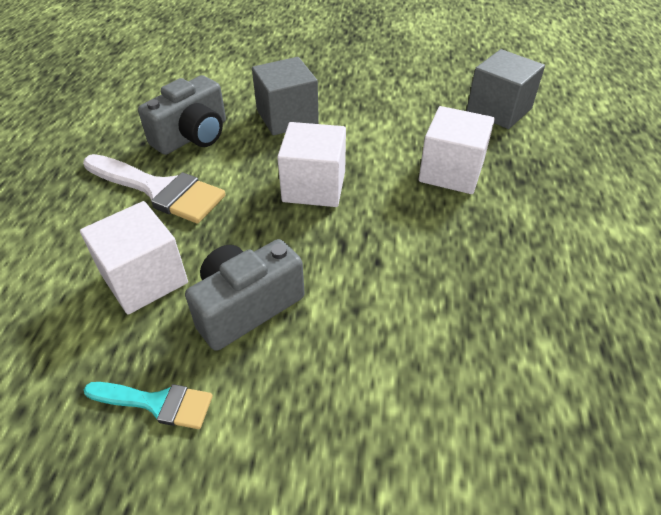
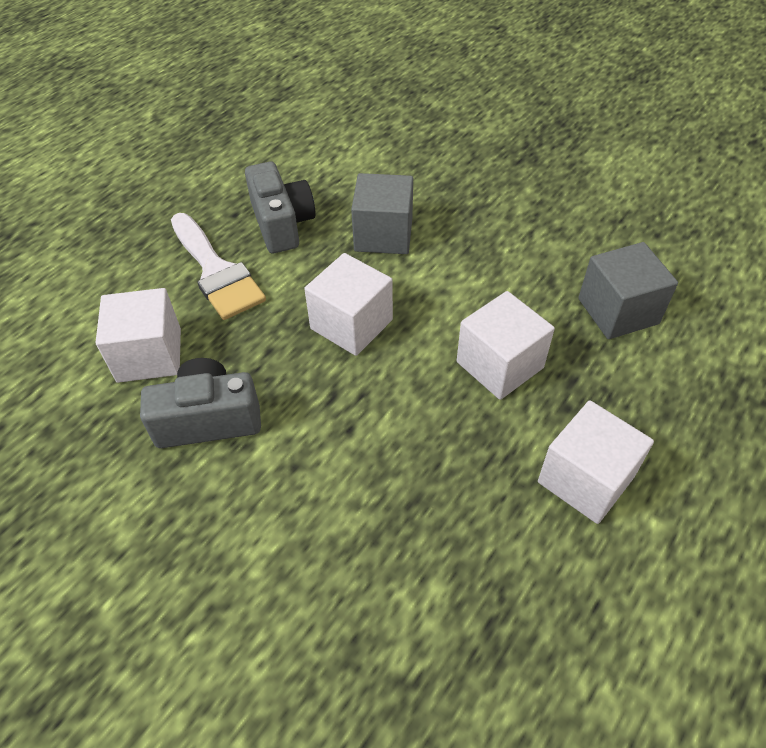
camera: 30 degrees right, 5 degrees up
(157, 403) = (89, 470): turquoise brush -> none
(192, 136) = (282, 224): grey camera -> grey camera turned 90 degrees counterclockwise
(575, 221) = (585, 479): none -> white cube

